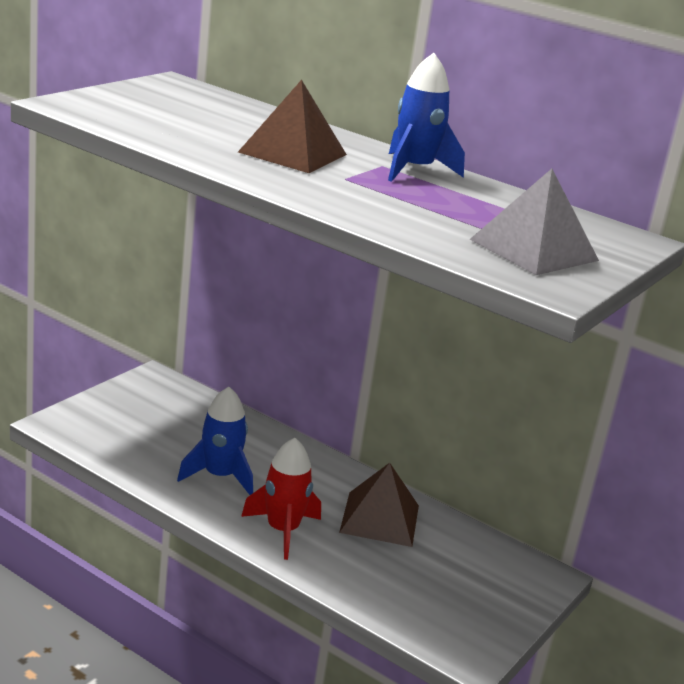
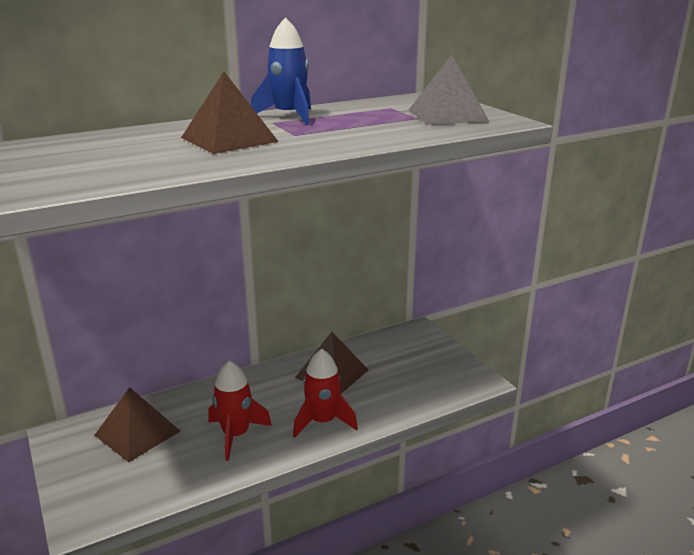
camera: 60 degrees left, 0 degrees up
(184, 417) = (137, 433): none -> brown pyramid
(220, 476) = (236, 435): blue rocket -> red rocket

